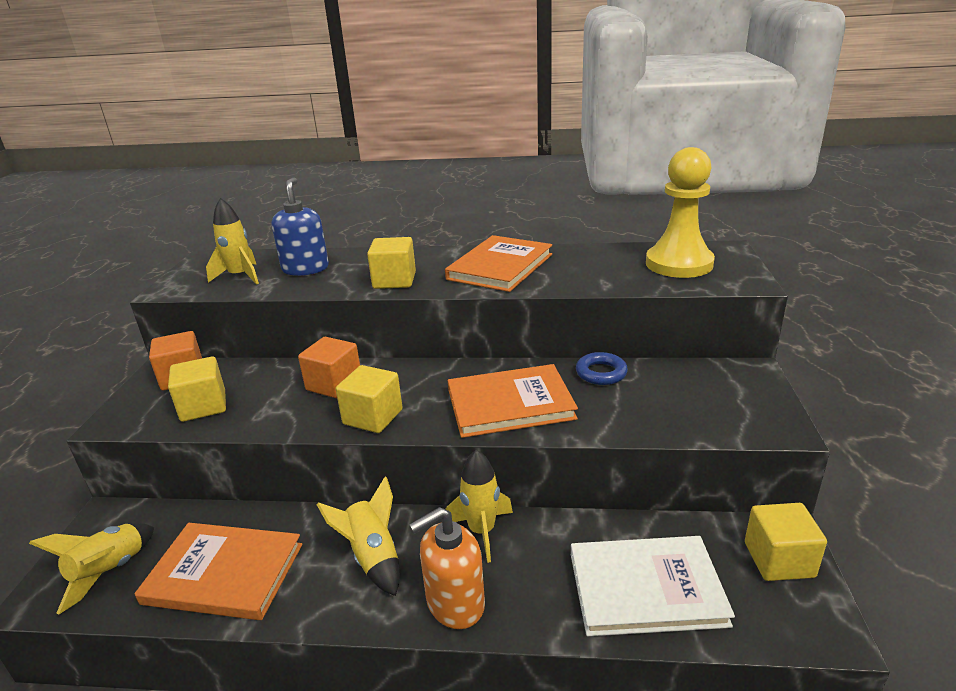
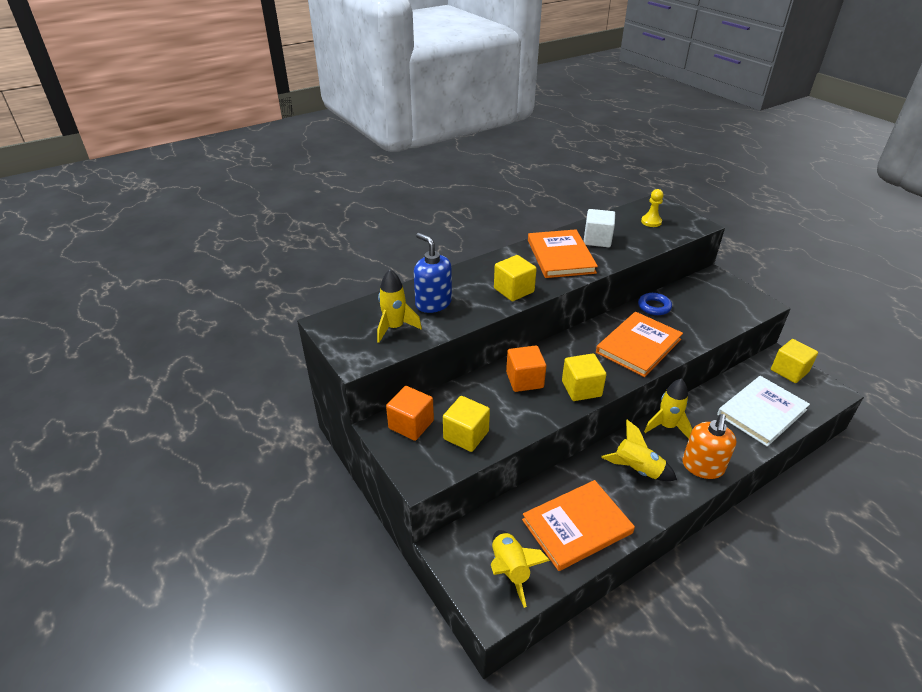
camera: 40 degrees left, 10 degrees up
(572, 263) = (597, 240): none -> white cube
(679, 264) = (651, 222): yellow pawn -> yellow pawn, size x0.47

